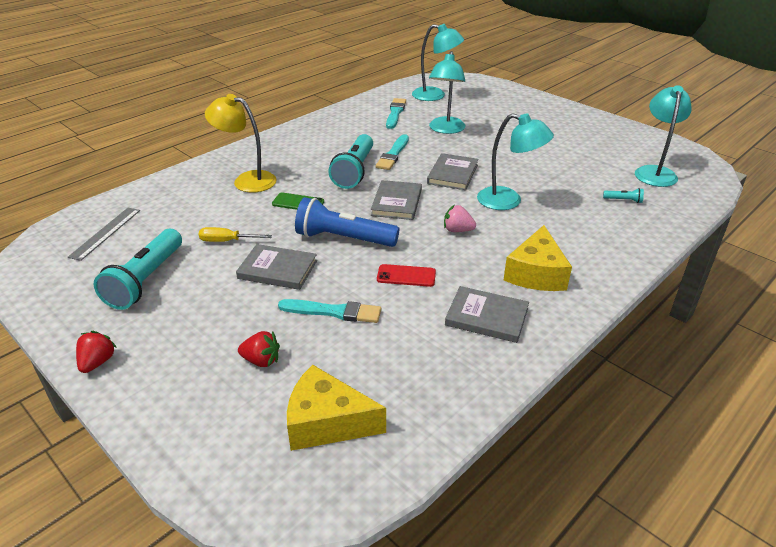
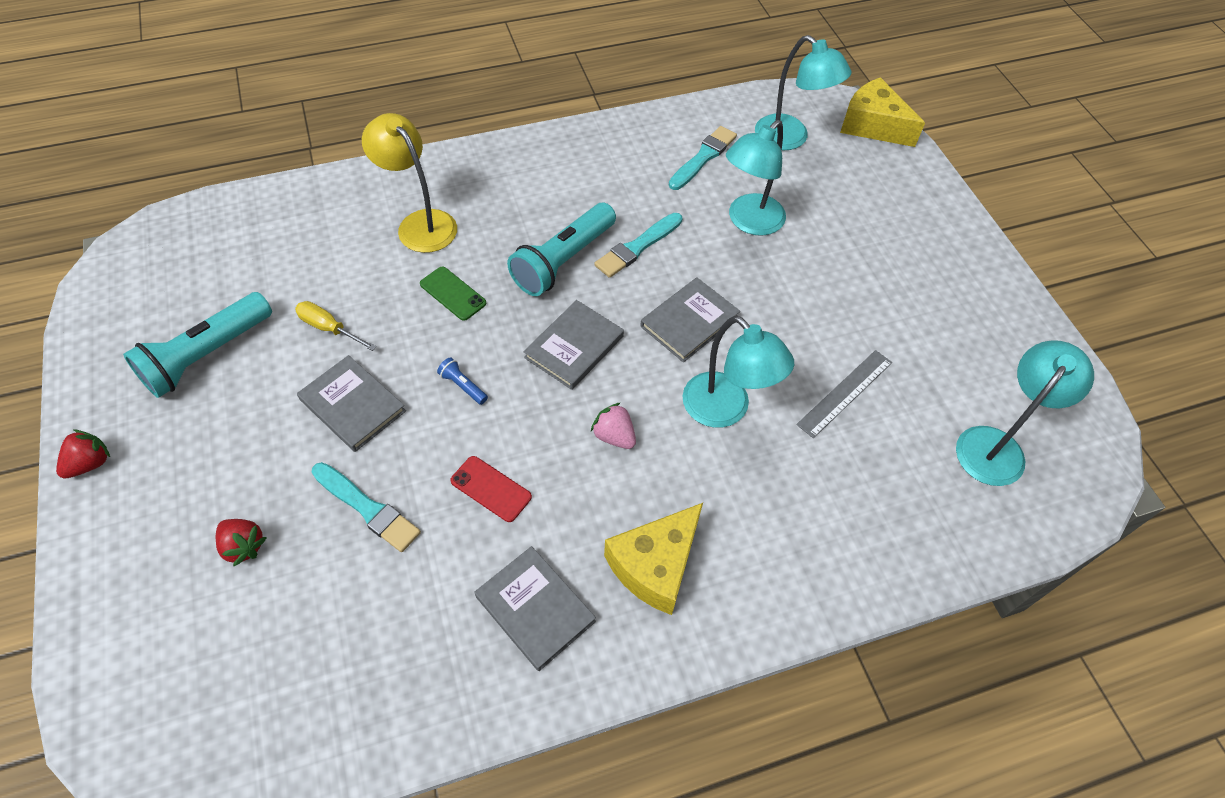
camera: 25 degrees right, 20 degrees up
(106, 233) = (211, 254): grey ruler -> grey ruler (845, 393)
(327, 422) = (249, 675): yellow cheese -> yellow cheese (873, 125)
(344, 239) = (463, 386): blue flashlight -> blue flashlight, size x0.41
(623, 200) = (895, 483): turquoise flashlight -> none

